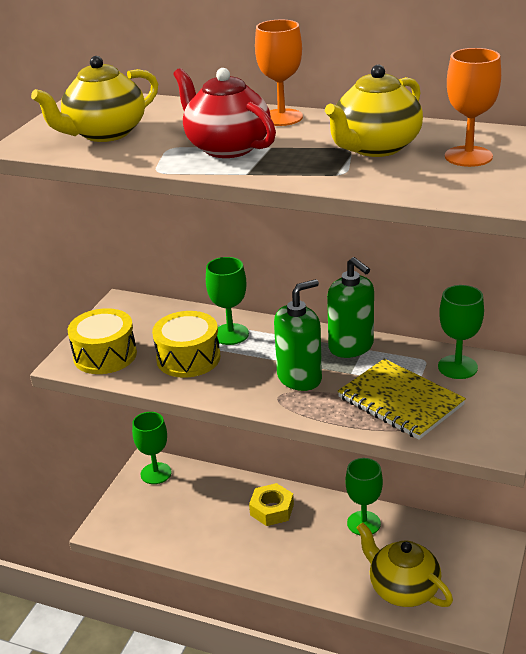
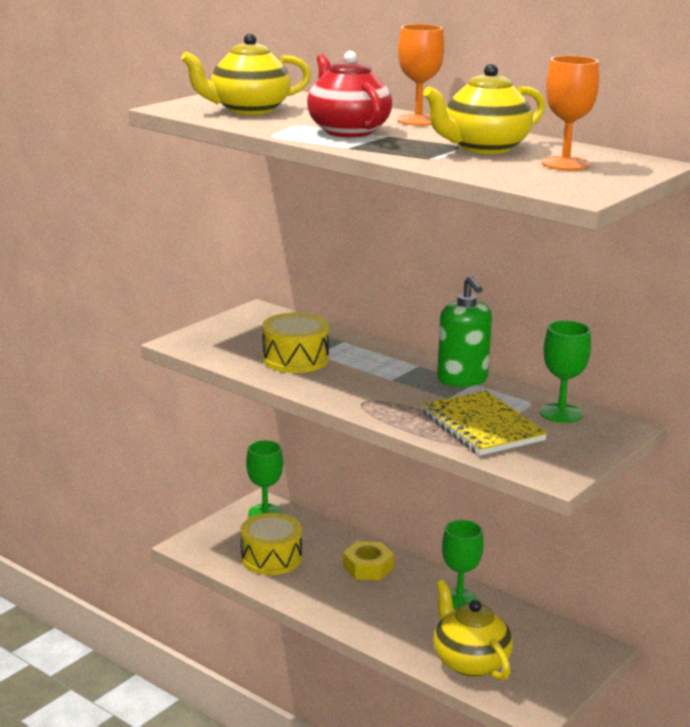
camera: 15 degrees right, 10 degrees down
(105, 355) = (218, 343): yellow drum -> yellow drum (271, 558)
(230, 334) = (348, 350): green goblet -> none
(299, 378) = (394, 392): green soap dispenser -> none

